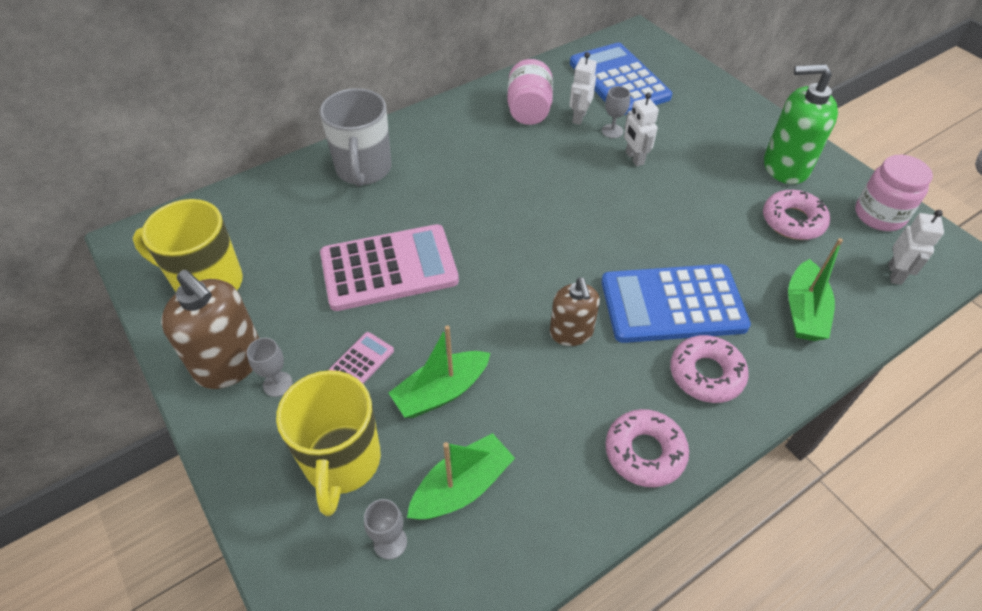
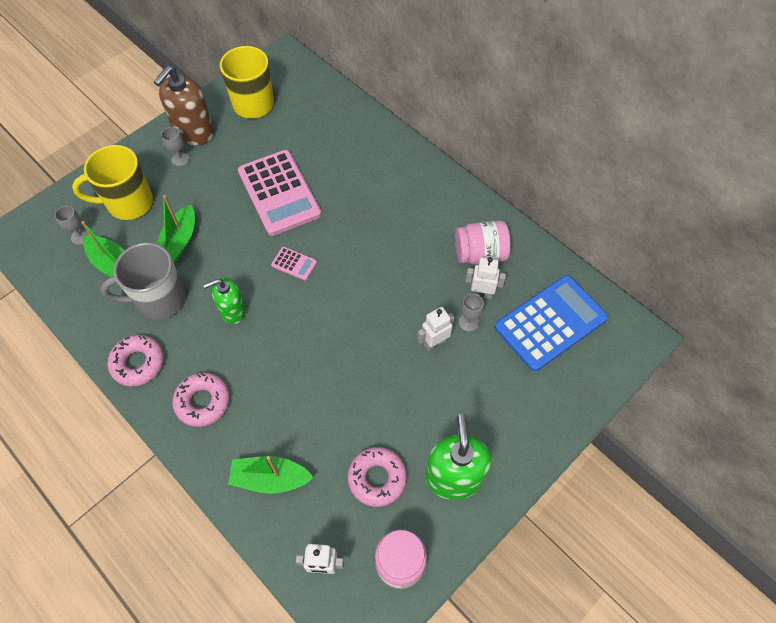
camera: 80 degrees right, 10 degrees up
(362, 361) = (199, 196): pink calculator -> pink calculator (294, 264)
(363, 170) = (376, 156): grey mug -> grey mug (160, 299)
(441, 392) = (179, 242): green boat -> green boat turned 120 degrees counterclockwise
(571, 333) = (233, 311): brown soap dispenser -> green soap dispenser
(672, 304) = (267, 378): blue calculator -> none

